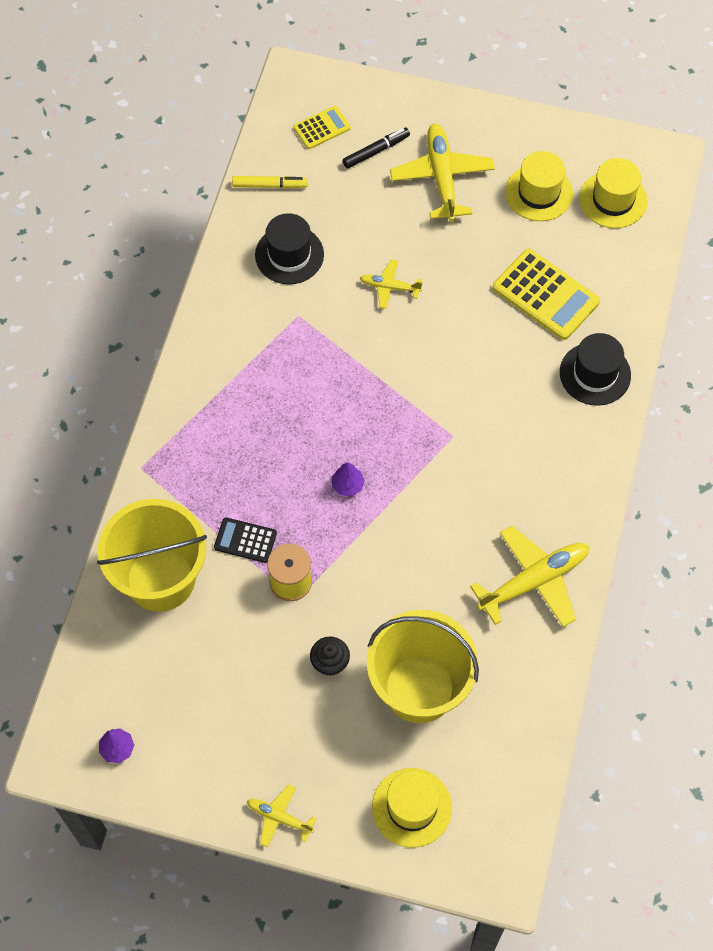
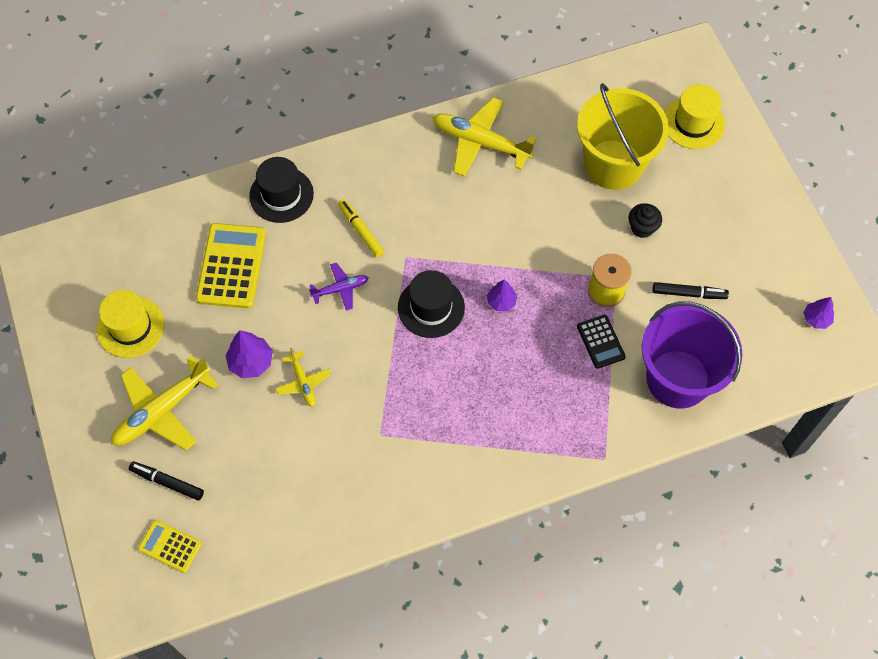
camera: 125 degrees left, 0 degrees up
(160, 579) = (677, 379): yellow bucket -> purple bucket
(231, 652) = (689, 293): none -> black marker
(270, 185) = (264, 548): yellow marker -> yellow marker (361, 230)
(279, 817) = (767, 191): yellow plane -> none
(289, 255) = (326, 482): black hat -> black hat (431, 307)
(438, 260) = (251, 362): none -> purple tree
(459, 365) = (340, 289): none -> purple plane
(613, 200) = (102, 269): yellow hat -> none

